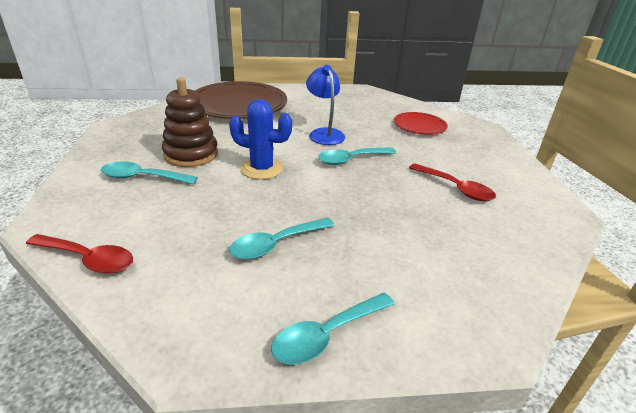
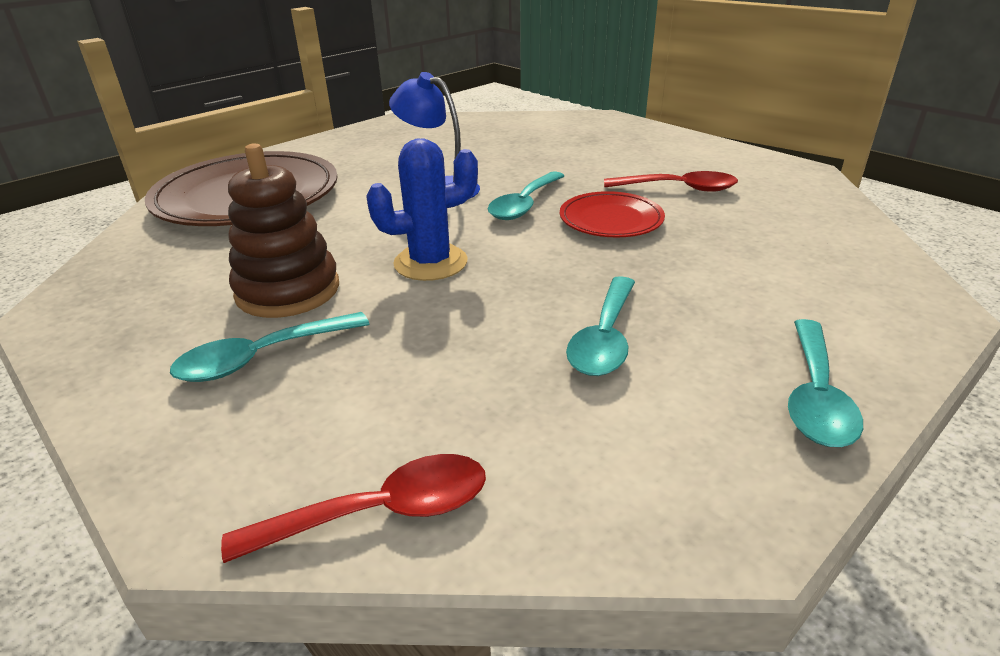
camera: 35 degrees left, 0 degrees up
(419, 126) = (537, 139): red plate -> red plate (611, 220)

